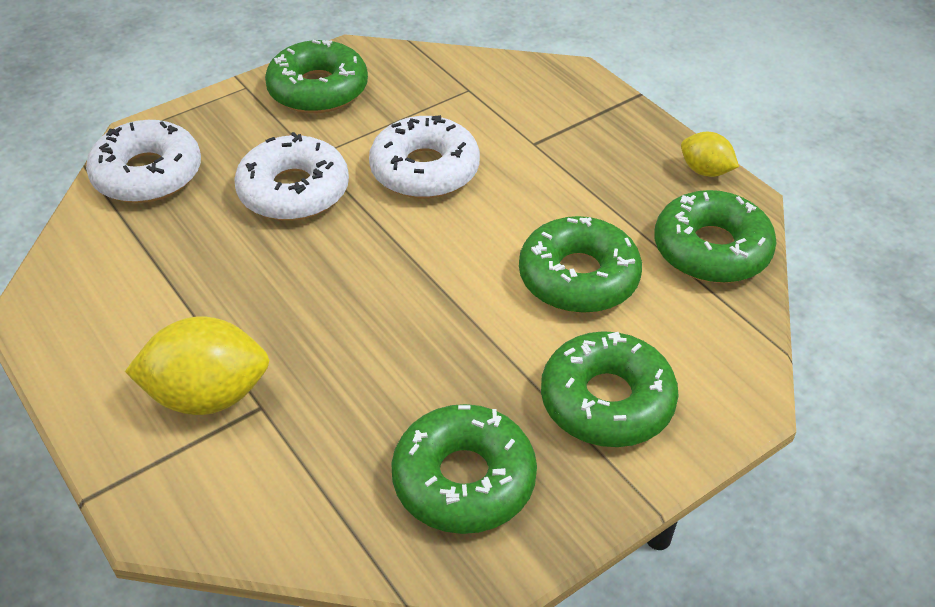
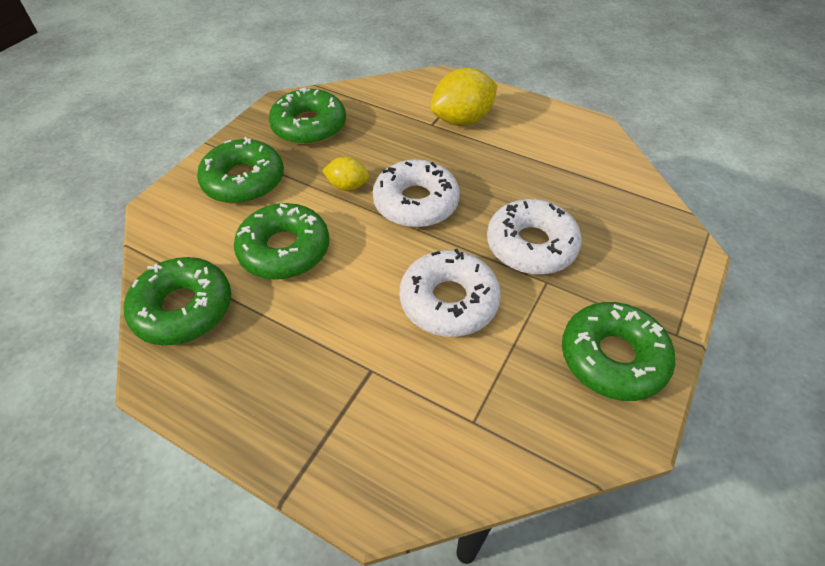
camera: 155 degrees right, 5 degrees up
(147, 174) = (643, 221): white donut -> white donut (416, 203)
(705, 171) = (193, 398): yellow lemon -> yellow lemon (347, 186)

